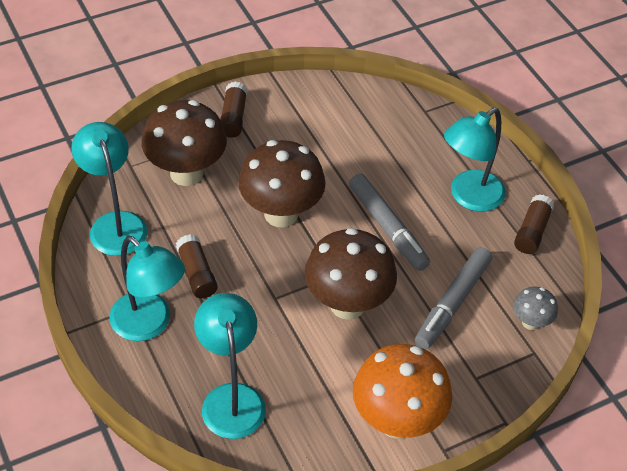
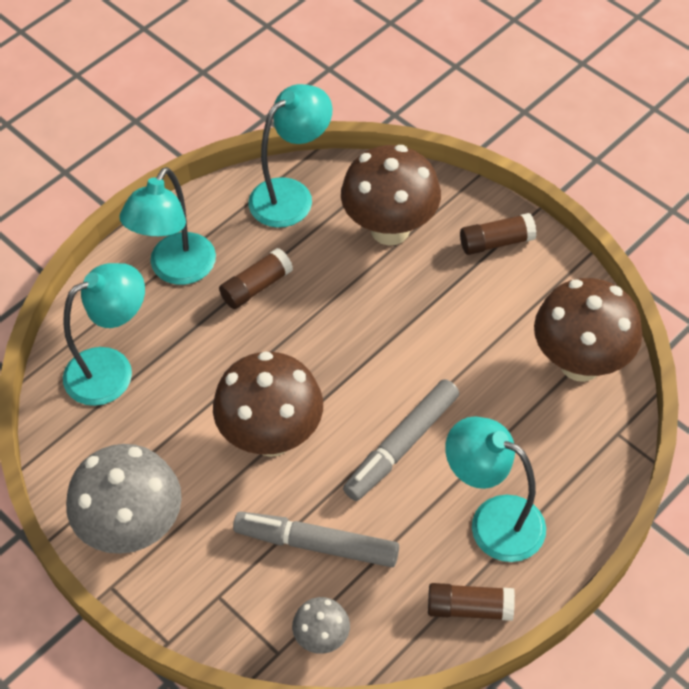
camera: 75 degrees right, 5 degrees up
(281, 214) = (373, 334): brown mushroom -> brown mushroom (580, 363)
(397, 421) = (133, 530): orange mushroom -> grey mushroom

